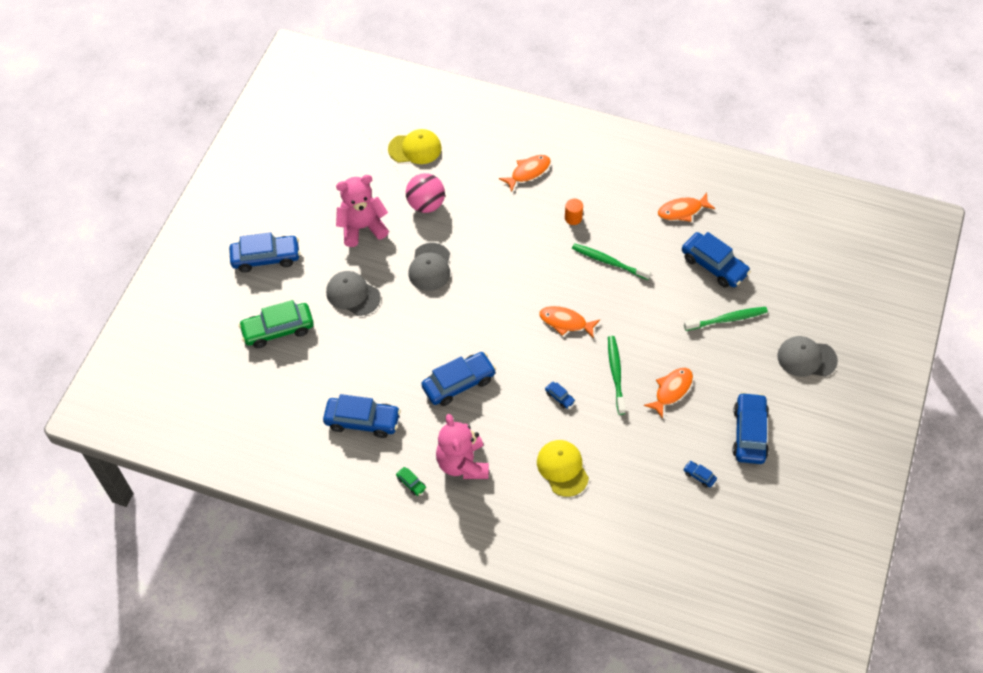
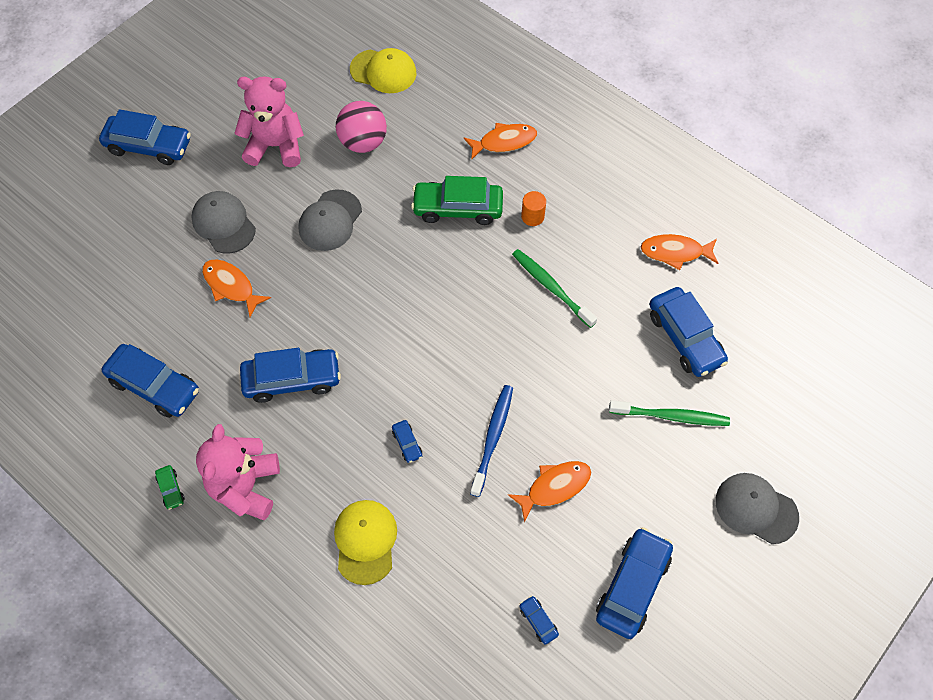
camera: 20 degrees right, 5 degrees up
(278, 329) = (117, 237): green car -> green car (458, 208)
(565, 322) = (461, 347): orange fish -> orange fish (231, 286)
(616, 374) = (492, 438): green toothbrush -> blue toothbrush

